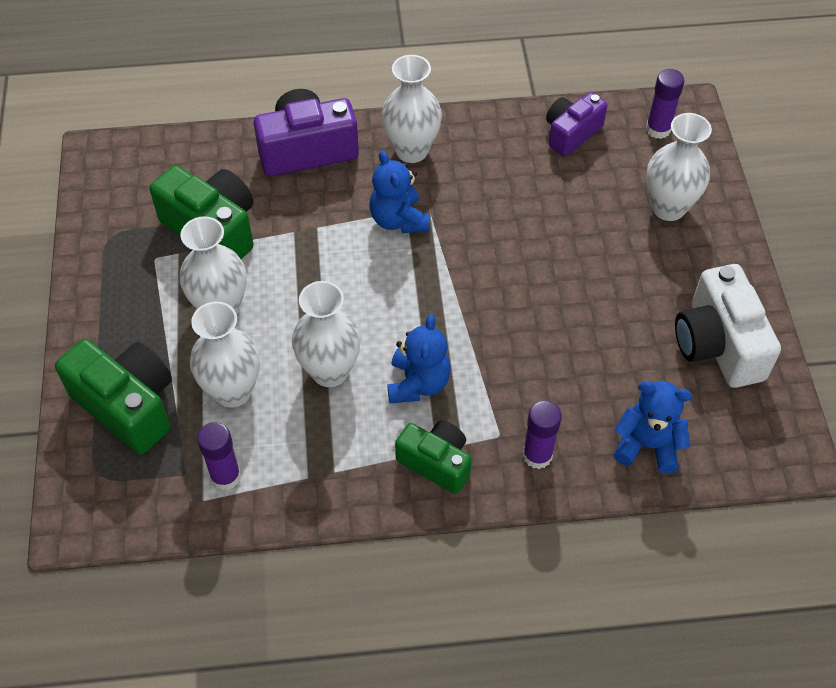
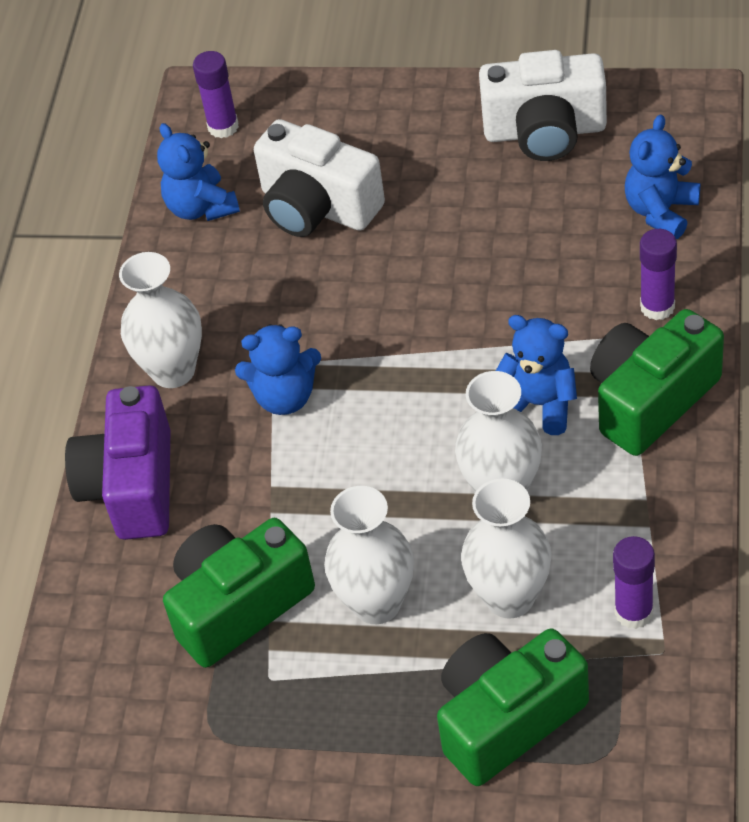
camera: 70 degrees left, 5 degrees down
(436, 462) = (650, 399): green camera -> green camera, size x1.55
(571, 133) = (201, 207): purple camera -> blue teddy bear
(590, 204) = (317, 207): none -> white camera
(668, 208) = (345, 138): white vase -> none

